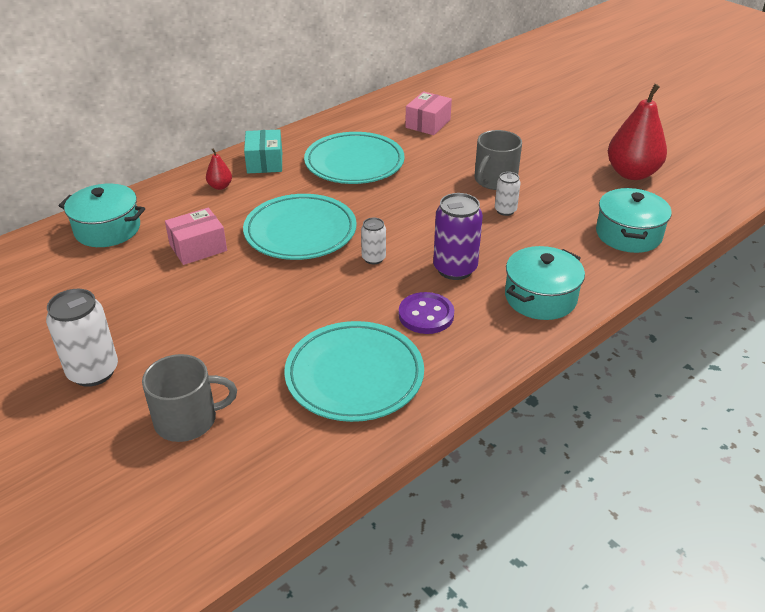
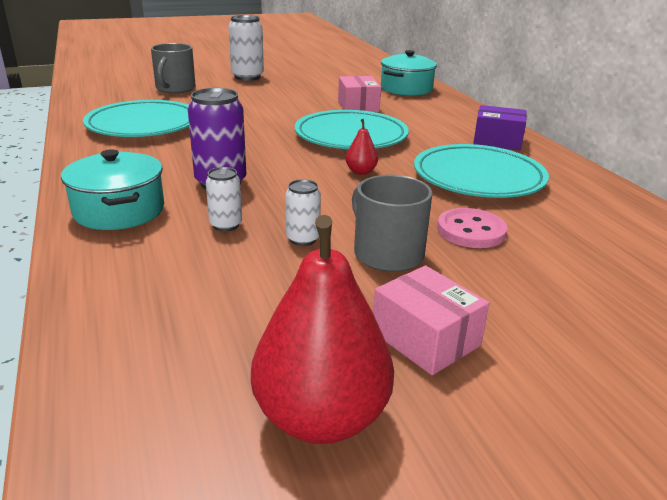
camera: 110 degrees right, 10 degrees down
(220, 186) = (455, 121): red pear -> red pear (361, 172)
(264, 162) = (497, 141): turquoise box -> purple box
(373, 258) = (279, 154): white can -> white can (226, 225)
(426, 315) = (172, 157): purple button -> none
(428, 124) = (593, 246): pink box -> pink box (425, 338)
(441, 158) = (471, 231): none -> pink button
(628, 234) = (147, 319): turquoise pot -> none

